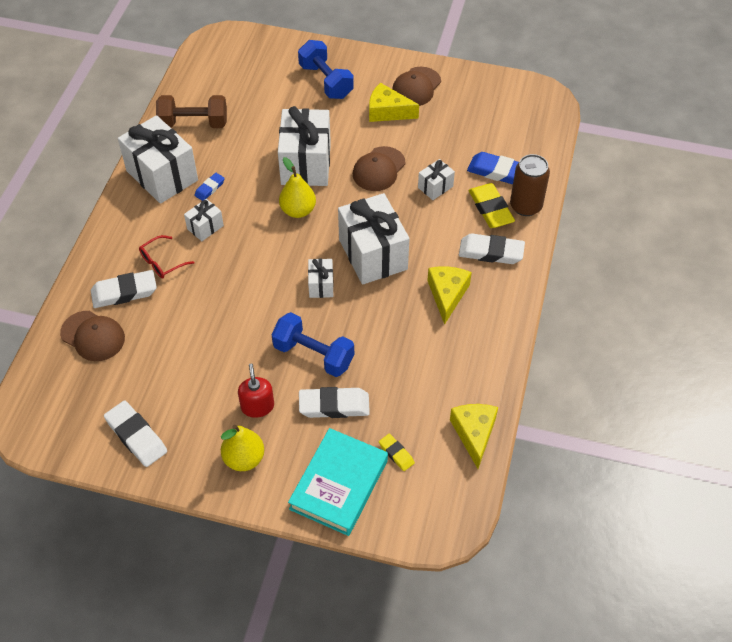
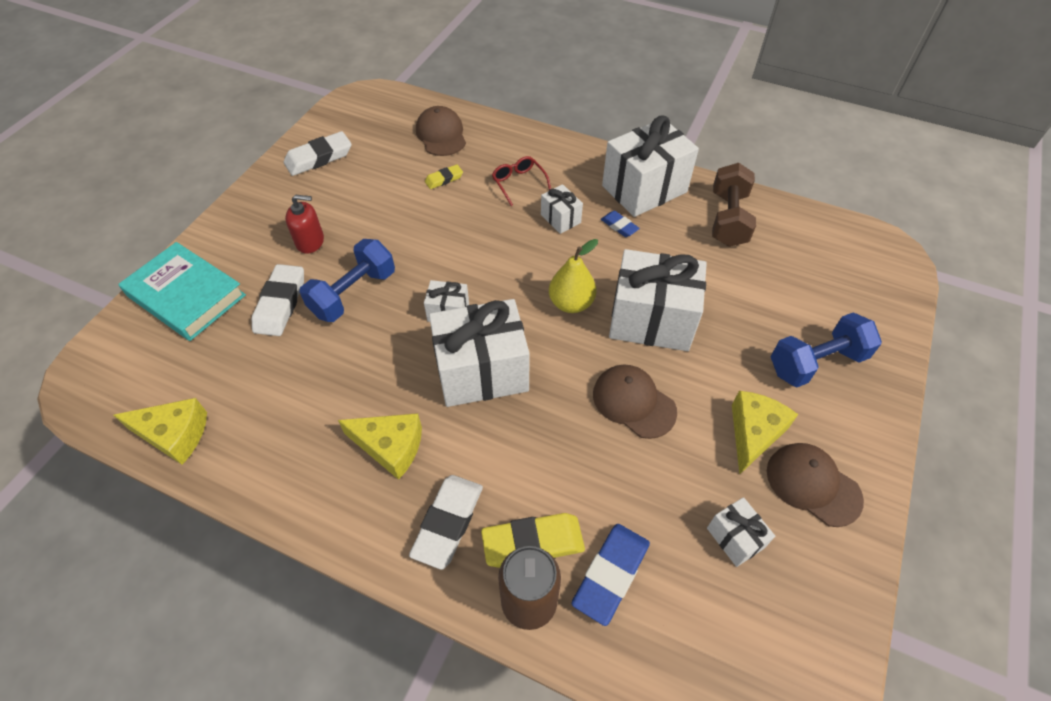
camera: 100 degrees right, 0 degrees up
(93, 336) = (441, 135): brown cap -> brown cap turned 120 degrees clockwise
(124, 292) = (487, 156): white eraser -> none
(244, 458) = (256, 227): yellow pear -> none
(396, 453) = (193, 351): yellow eraser -> yellow eraser (444, 179)
(435, 187) = (589, 470): white gift -> white gift (735, 538)

